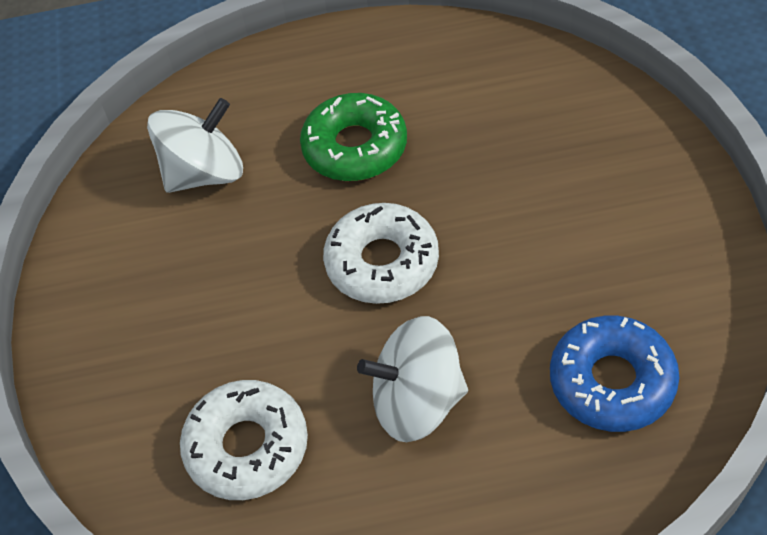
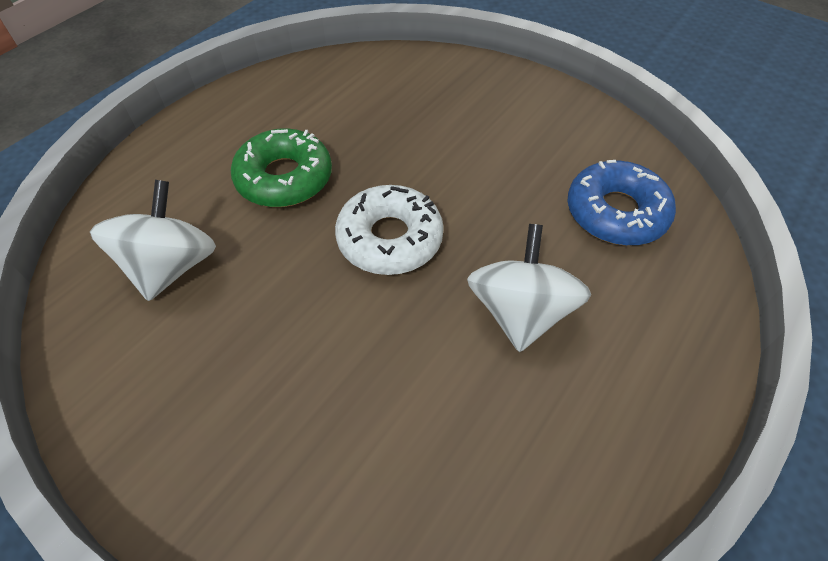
camera: 50 degrees left, 0 degrees up
(247, 447) = (435, 446): white donut -> none
(417, 402) = (520, 312): white spinning top -> white spinning top turned 150 degrees clockwise

